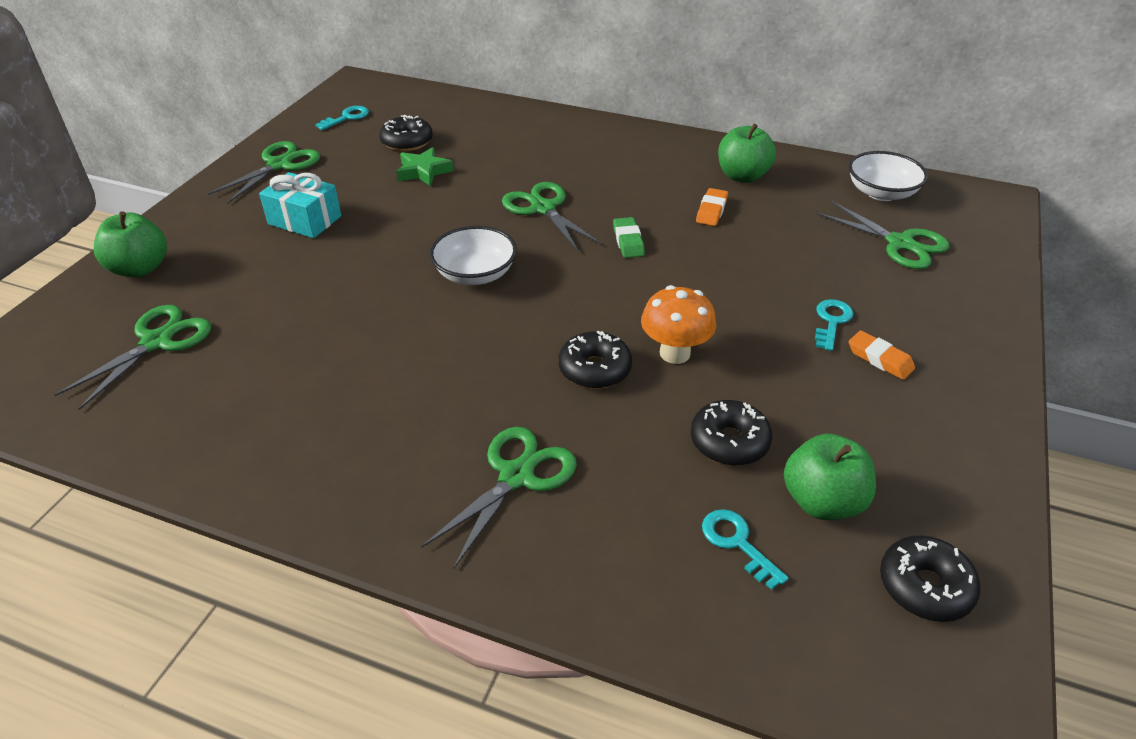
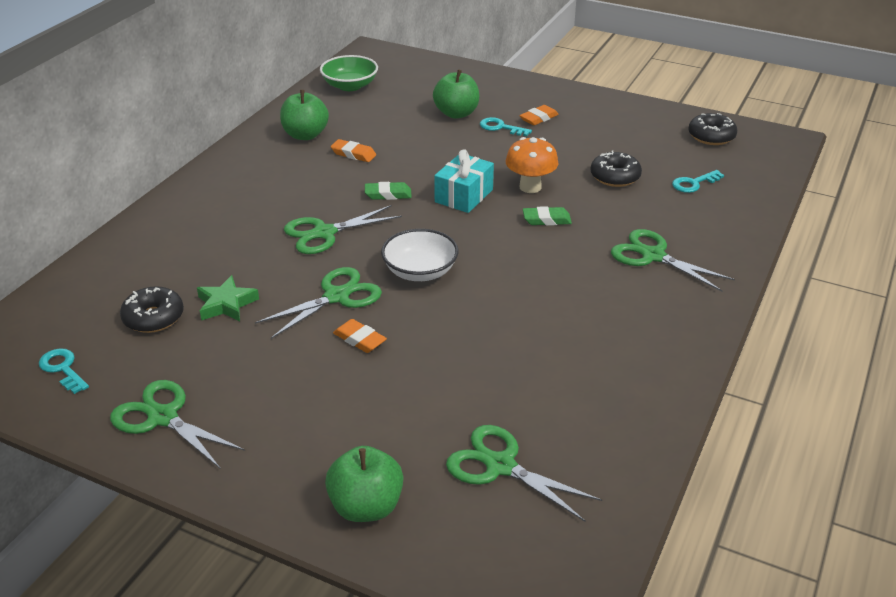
camera: 85 degrees left, 5 degrees down
(304, 220) = (299, 384): turquoise gift -> turquoise gift (464, 196)
(362, 246) = (359, 339): none -> orange eraser
(594, 369) = (546, 220): black donut -> green eraser
(822, 501) = (659, 154): green apple -> green apple (456, 113)
(881, 193) = (350, 86): white bowl -> green bowl
(900, 243) = (416, 91): green scissors -> green scissors (336, 296)

